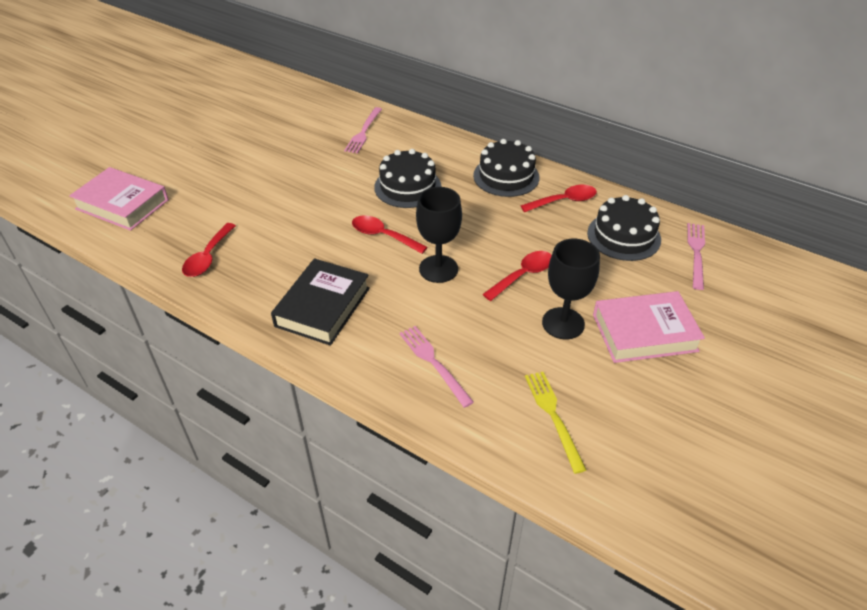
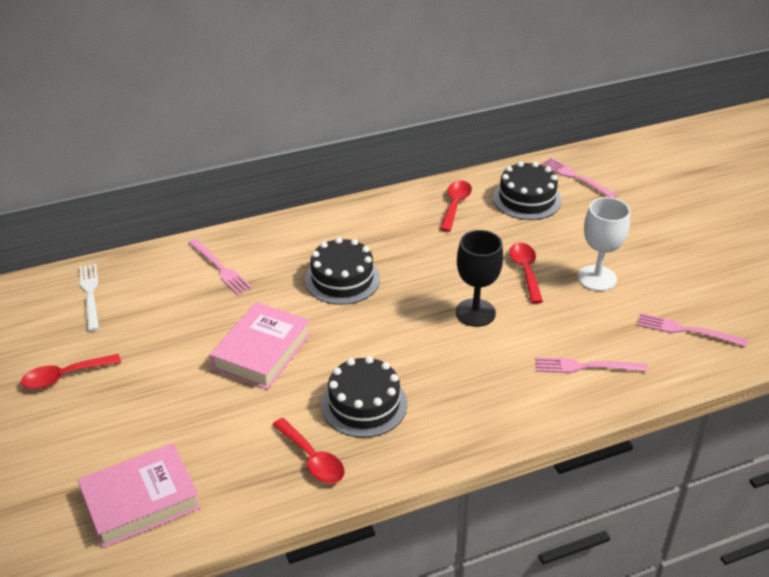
camera: 55 degrees left, 5 degrees down
(288, 99) = (90, 294): none -> white fork
(323, 307) = (462, 404): black book -> none
(383, 236) = (398, 325): red spoon -> red spoon (64, 376)
(506, 176) = (389, 217): black cake -> black cake (364, 404)
(553, 416) = (687, 330): yellow fork -> pink fork
(563, 323) = (597, 278): black goblet -> white goblet
(644, 332) = (637, 245): pink book -> pink book (262, 351)

